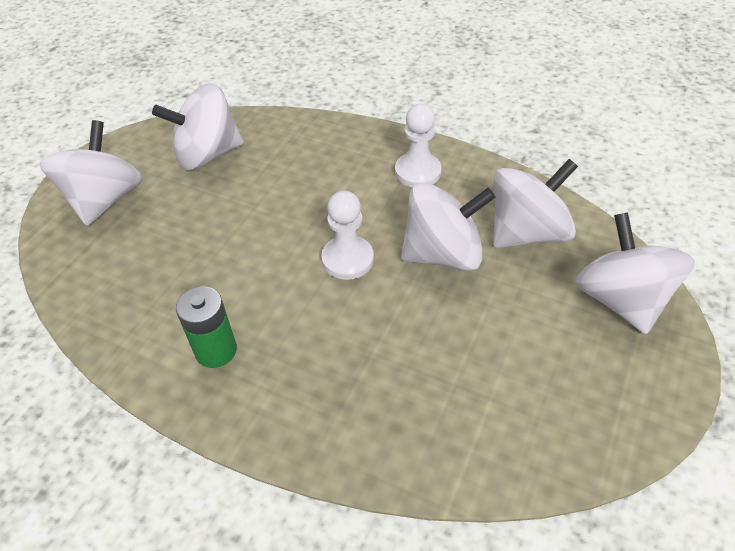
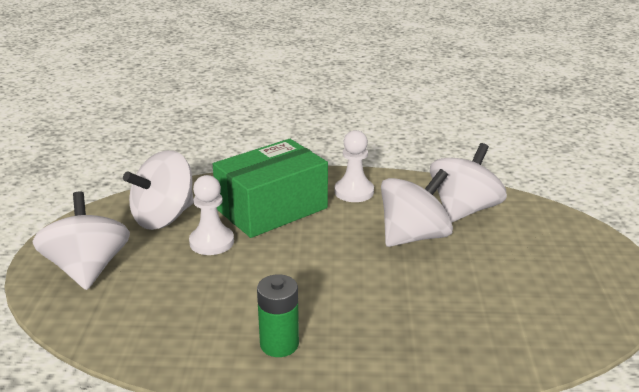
camera: 25 degrees left, 20 degrees down
(317, 172) = (272, 209): none -> green box
(347, 259) = (342, 257): white pawn -> white pawn (211, 242)
(620, 300) = (557, 232): white spinning top -> none

